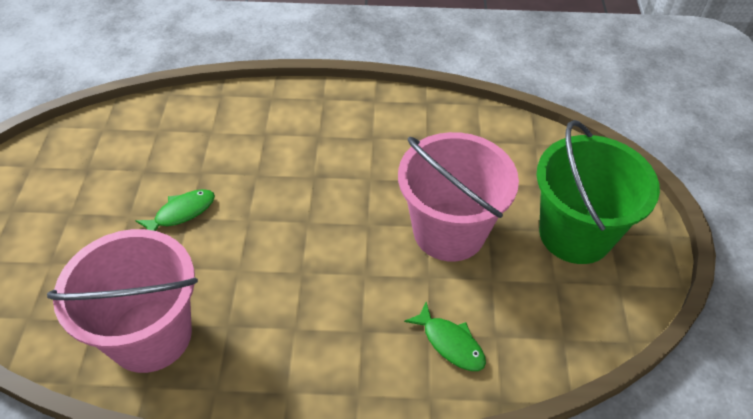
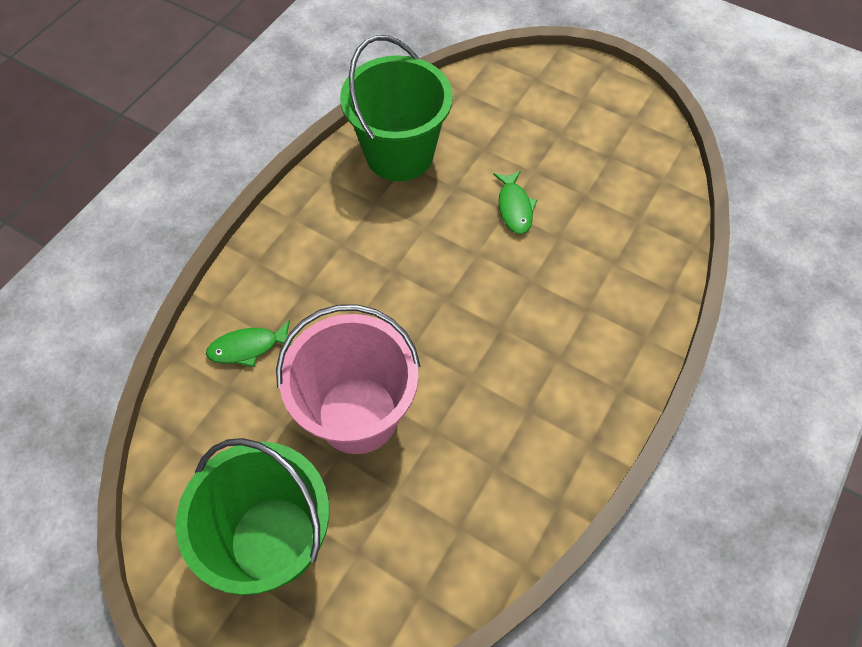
camera: 120 degrees right, 10 degrees up
(150, 335) = (399, 154): pink bucket -> green bucket

